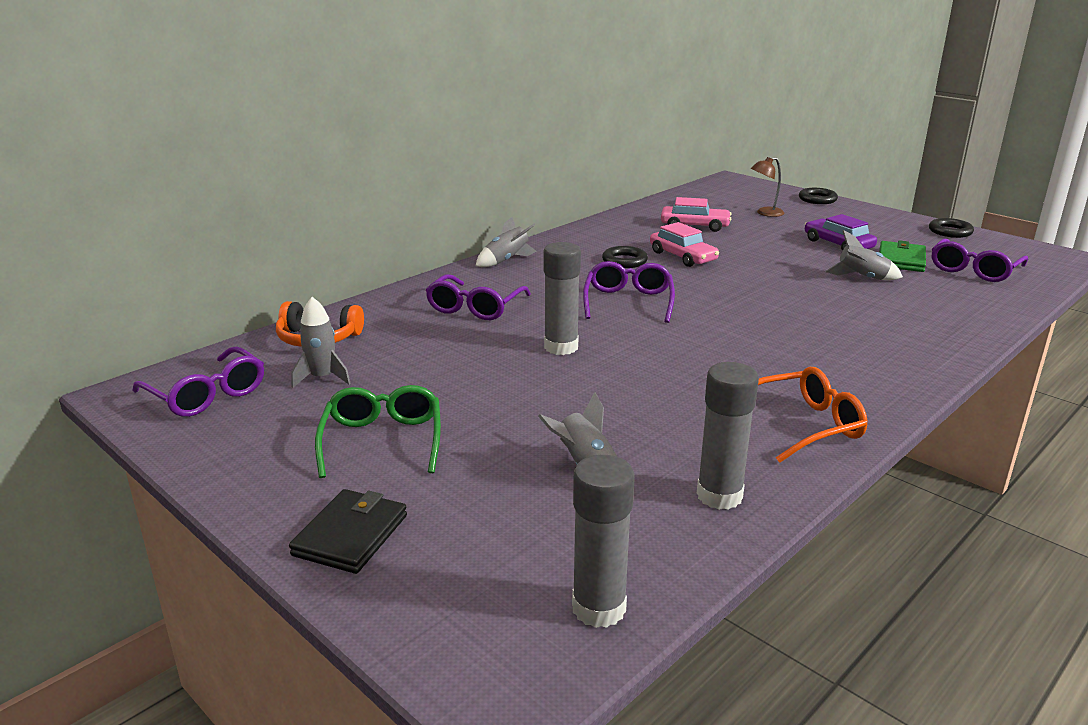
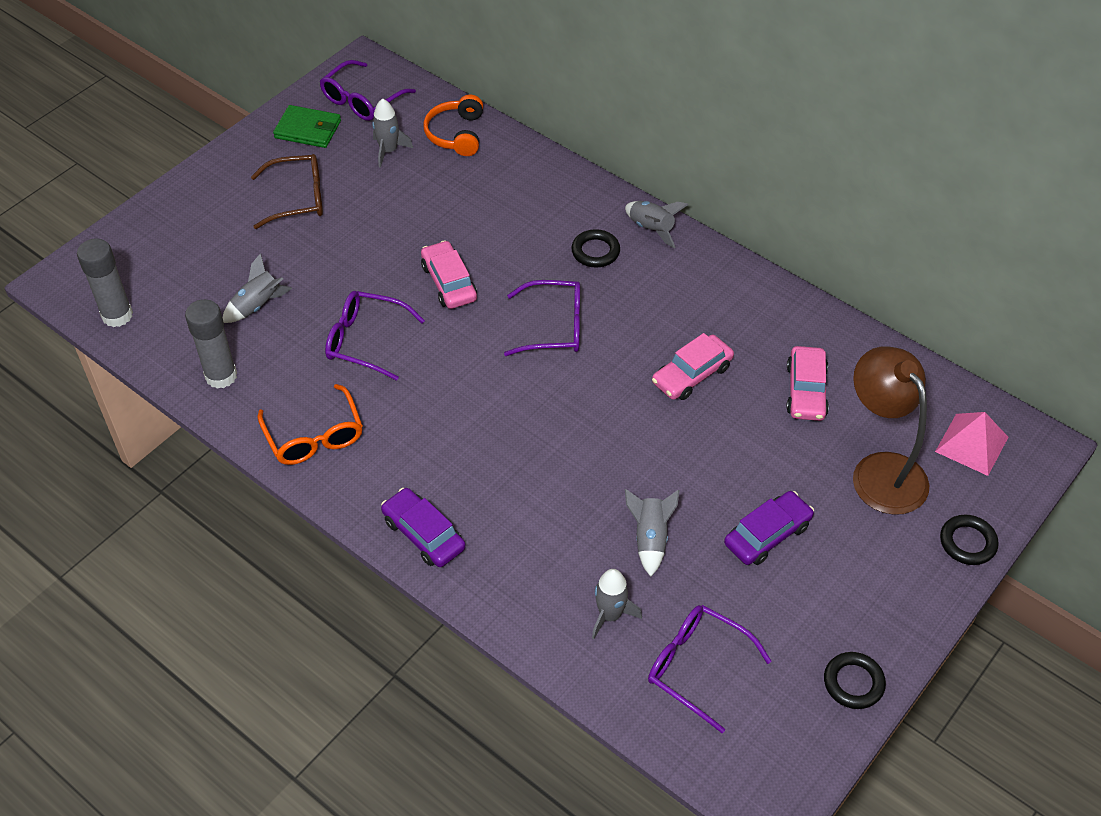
camera: 85 degrees right, 25 degrees up
(350, 535) = (193, 203): black wallet -> none
(382, 440) = (298, 198): green glasses -> brown glasses
(475, 308) = (528, 219): purple glasses -> purple glasses (365, 341)
(561, 347) = (449, 282): grey glue stick -> pink car
(624, 261) = (668, 323): black ring -> black ring (595, 251)
(734, 192) = (971, 444): none -> pink pyramid
(765, 213) = (880, 470): brown lamp -> brown lamp, size x2.00
(901, 260) = (721, 593): green wallet -> green wallet (308, 129)
(909, 365) = (424, 534): none -> purple car
(947, 294) = (610, 615): none -> grey rocket

